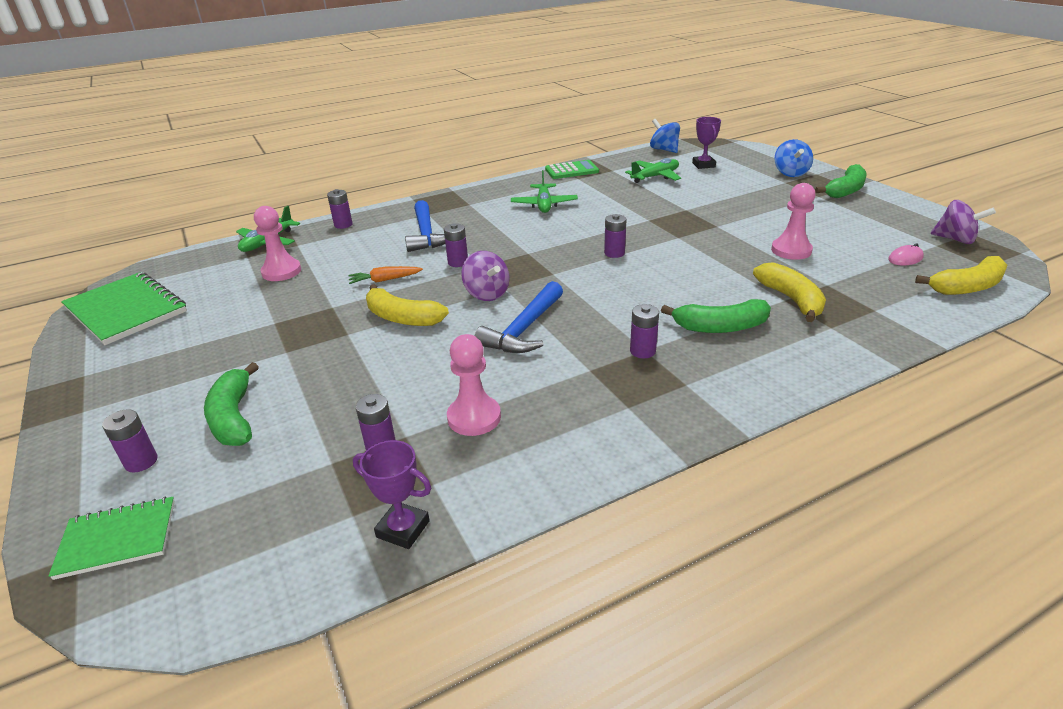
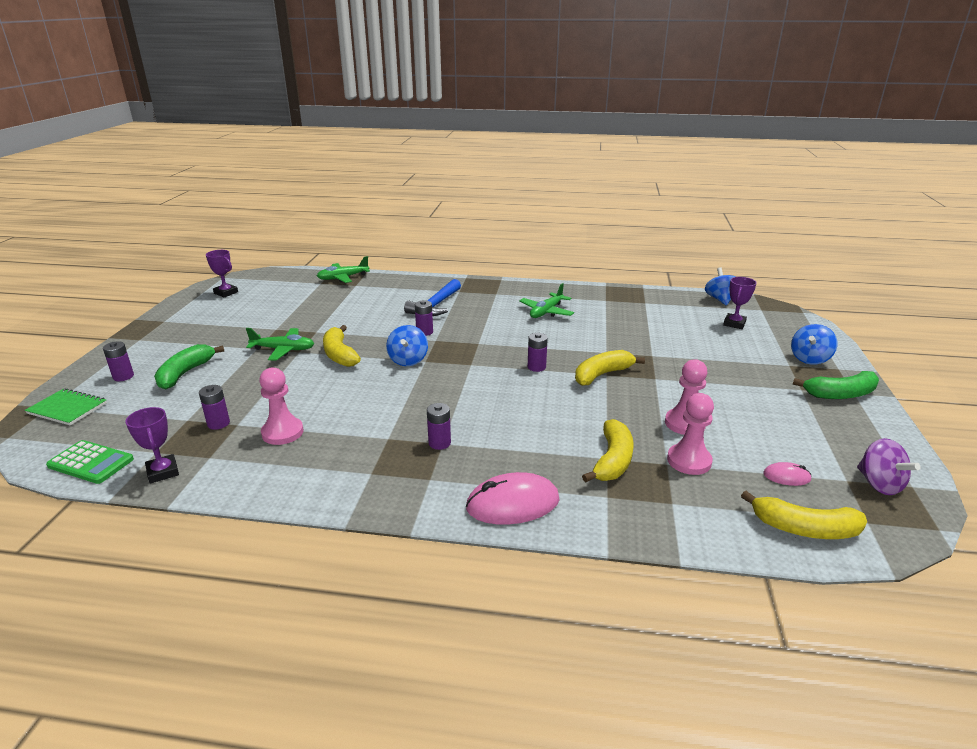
camera: 35 degrees right, 5 degrees down
(126, 310) = (226, 293): green notebook -> purple trophy
(281, 271) = (323, 299): pink pawn -> pink pawn (689, 461)
(343, 225) = (398, 281): purple battery -> none
(385, 280) = (366, 326): orange carrot -> none
(487, 294) = (408, 360): purple spinning top -> blue spinning top
(524, 329) = (392, 393): blue hammer -> none
(571, 171) = (610, 292): green calculator -> green calculator (91, 463)
(655, 177) = (671, 319): green plane -> green plane (283, 350)
(675, 238) = (602, 374): none -> yellow banana
(720, 327) = (520, 454): green banana -> none
(781, 368) = (512, 504): none -> pink mouse

